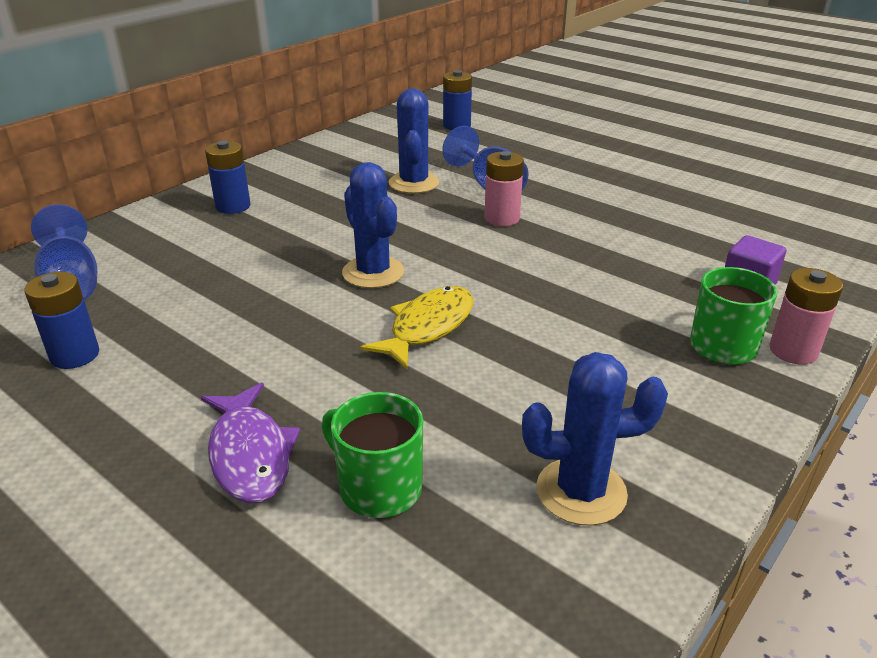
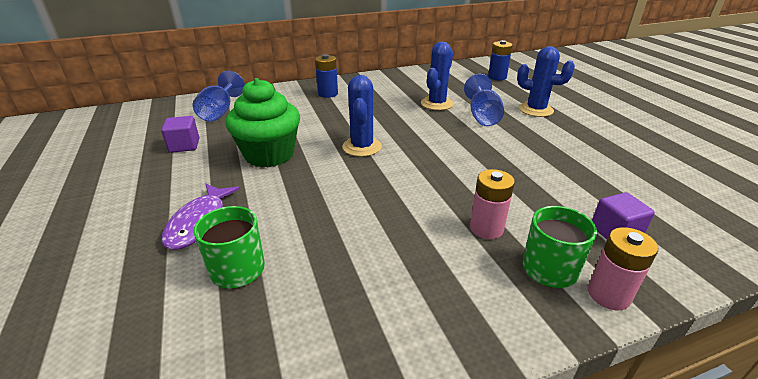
camera: 30 degrees right, 0 degrees up
(75, 355) = (184, 146): blue battery -> purple cube
(244, 324) = (269, 155): none -> green cupcake
(428, 327) = (359, 187): yellow fish -> none
(502, 218) = (470, 136): pink battery -> pink battery (486, 228)
(581, 491) = (344, 326): blue cactus -> blue cactus (536, 110)

